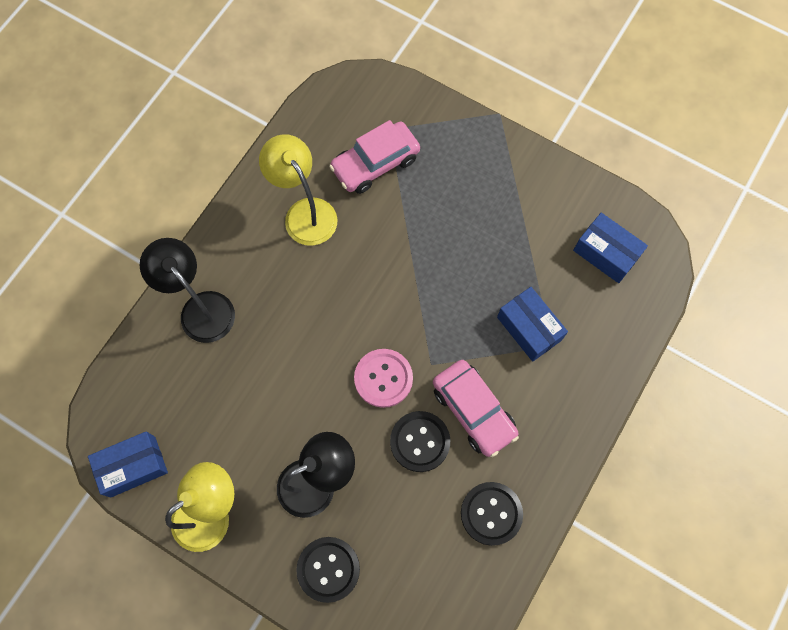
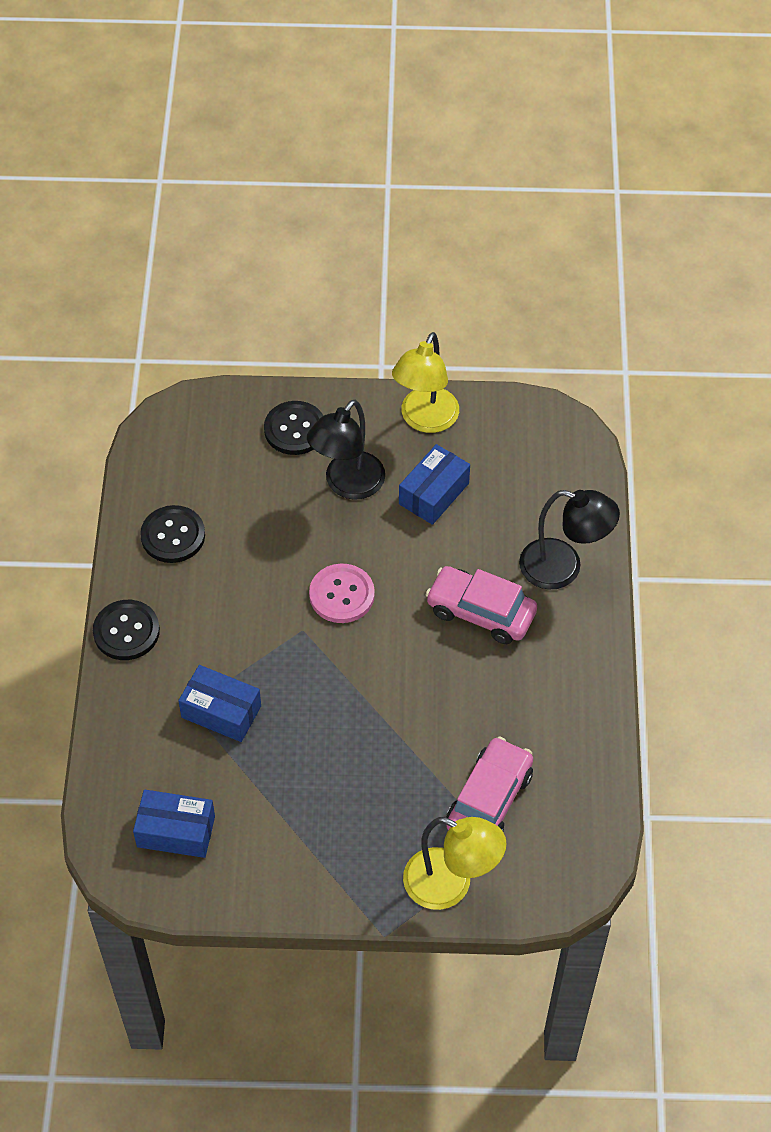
camera: 150 degrees right, 15 degrees down
(133, 466) = (520, 419): blue box -> blue box (434, 494)
(304, 212) = (528, 708): yellow lamp -> yellow lamp (450, 885)
(420, 442) = (273, 560): black button -> black button (126, 631)
(473, 411) = (236, 610): pink car -> pink car (480, 612)

